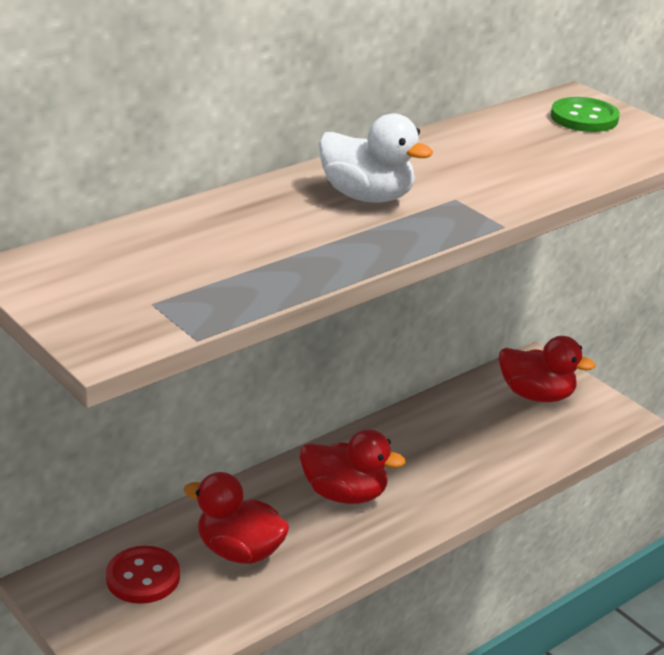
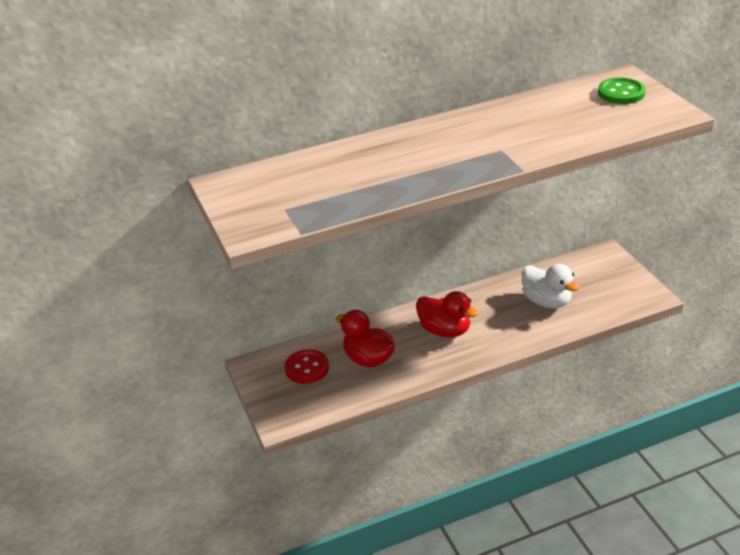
camera: 20 degrees right, 5 degrees up
(367, 196) = (445, 145): white duck -> white duck (547, 301)
(536, 395) = (597, 276): red duck -> none

